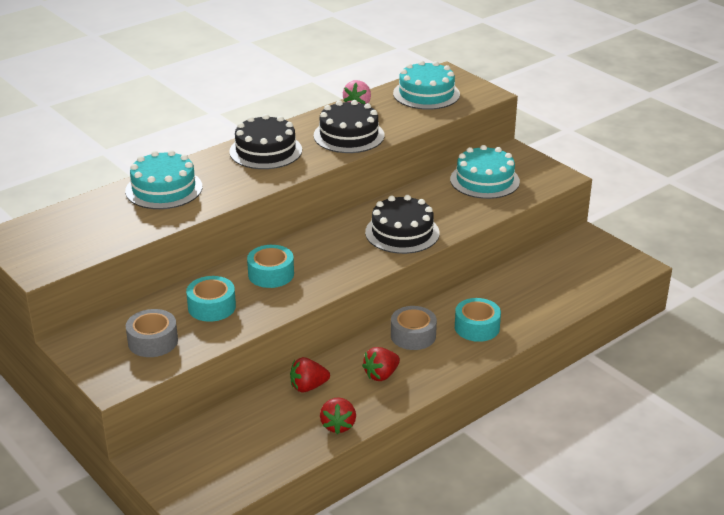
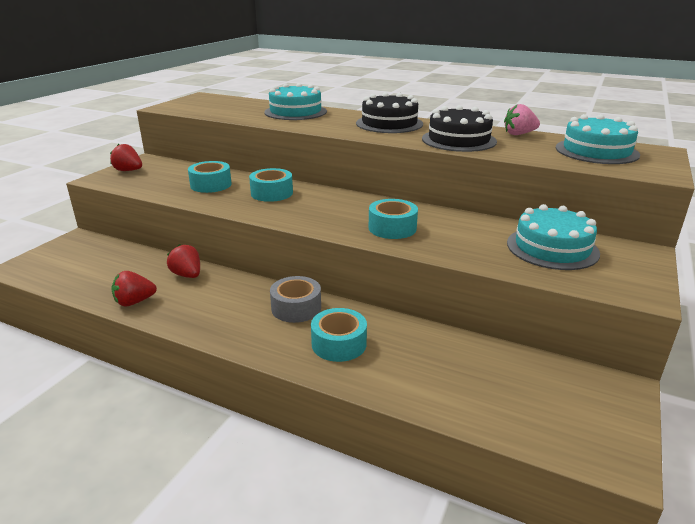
camera: 65 degrees right, 5 degrees down
(153, 341) = (155, 178): grey tape -> none
(381, 375) = (221, 306): red strawberry -> red strawberry (128, 170)
(402, 233) = (392, 228): black cake -> turquoise tape

